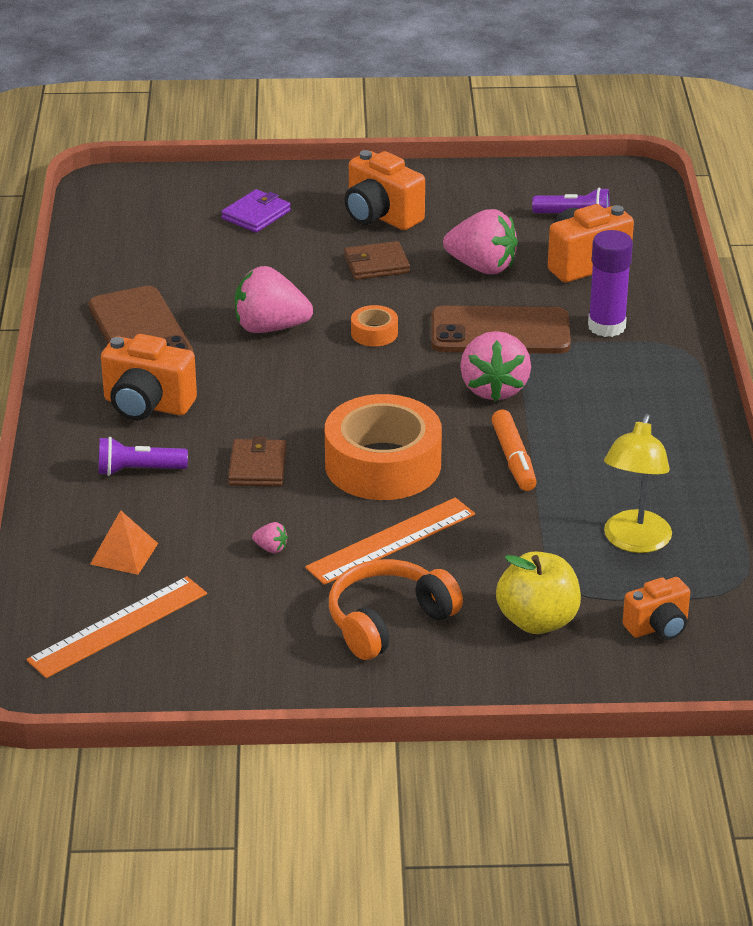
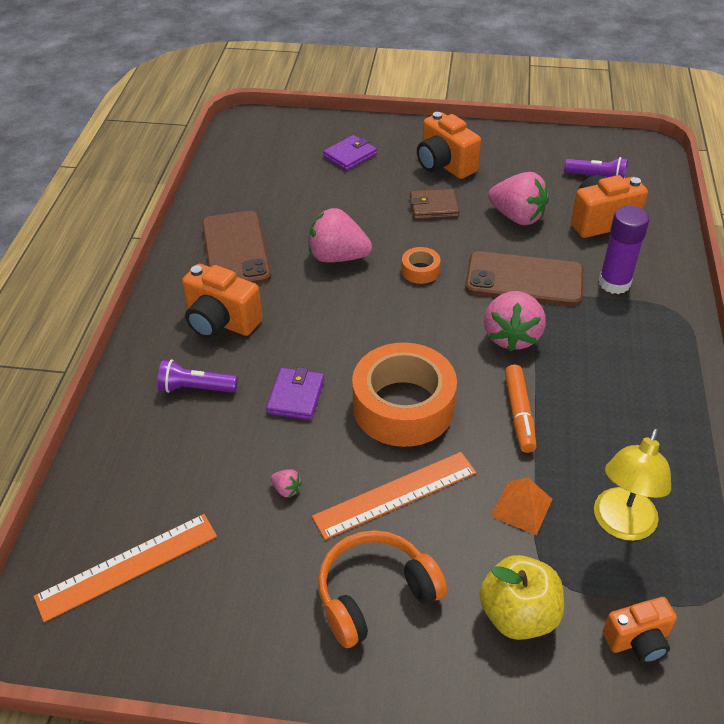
camera: 10 degrees right, 10 degrees up
(124, 553) = (158, 479): orange pyramid -> orange pyramid (522, 507)
(257, 467) = (296, 396): brown wallet -> purple wallet

